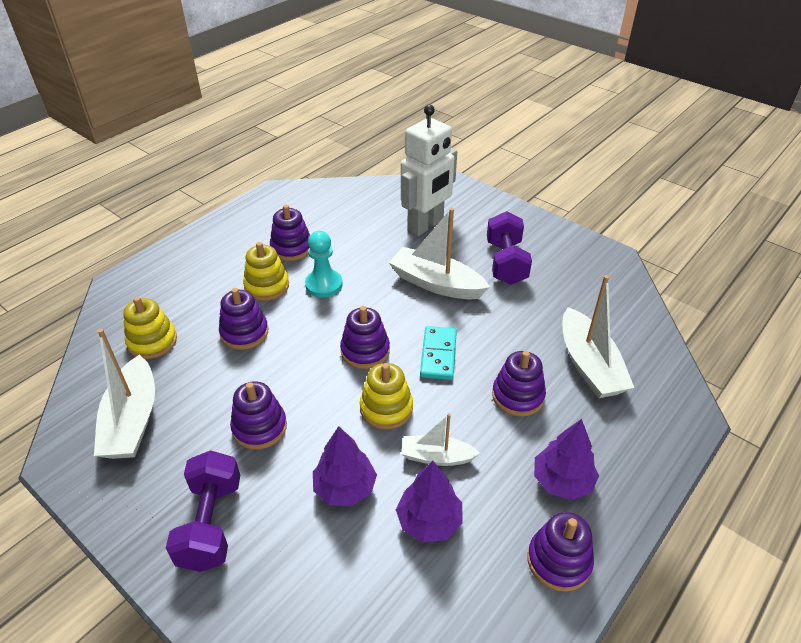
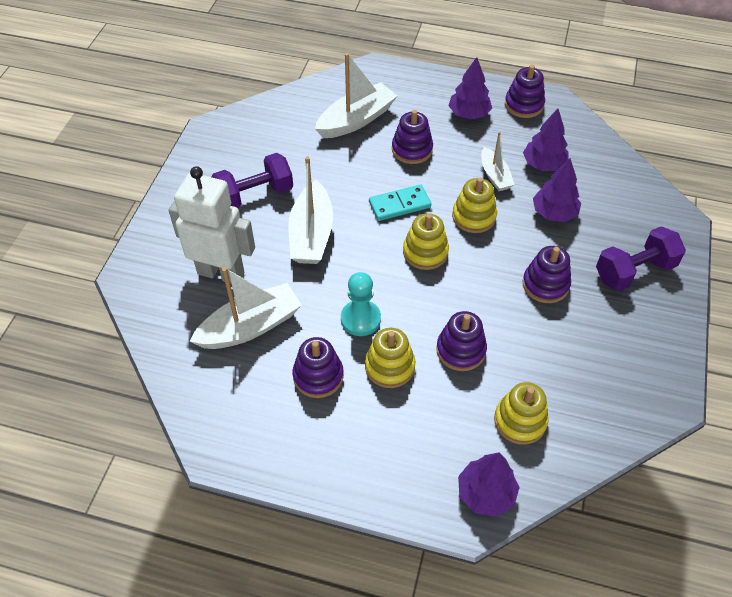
camera: 115 degrees left, 10 degrees up
(123, 298) = (485, 493): none -> purple tree
(132, 420) = (603, 375): white boat -> white boat (250, 327)
(365, 351) = (425, 252): purple stacking toy -> yellow stacking toy

